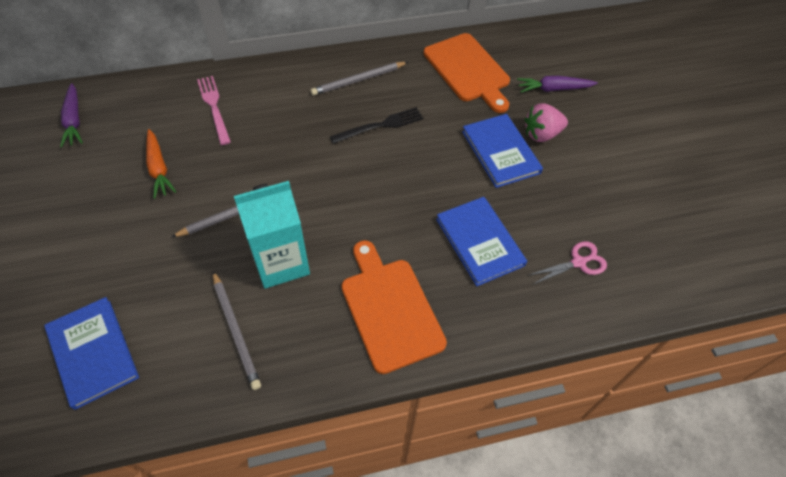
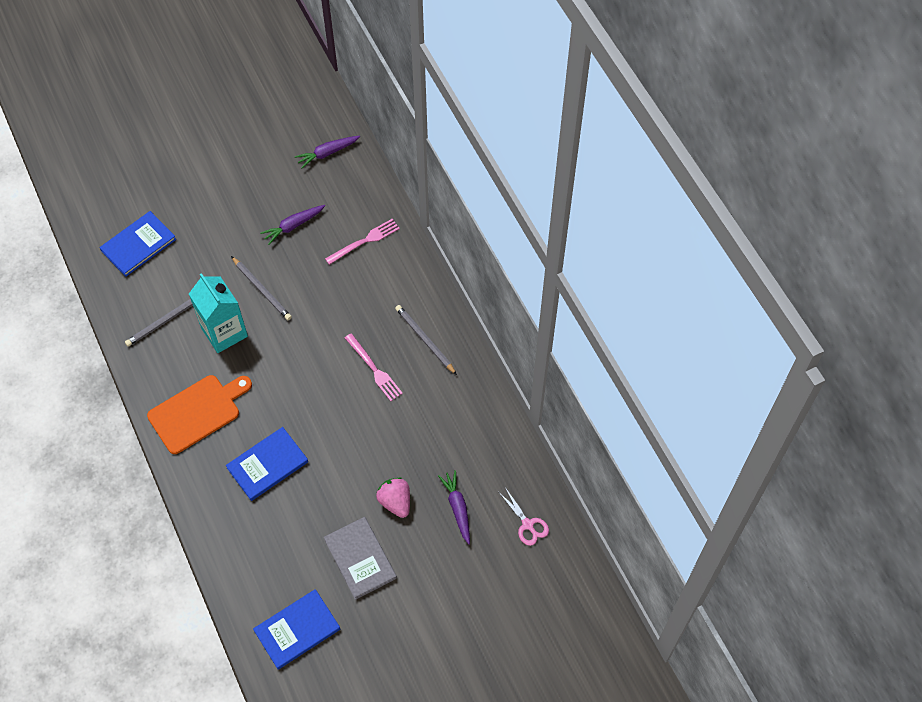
camera: 80 degrees right, 5 degrees up
(159, 168) = (293, 226): orange carrot -> purple carrot
(380, 125) = (374, 369): black fork -> pink fork
(468, 70) = (463, 429): orange cutting board -> none
(500, 152) = (366, 469): blue book -> blue book (297, 630)
(578, 262) = (261, 541): pink scissors -> pink scissors (527, 524)
(604, 173) = (360, 558): none -> grey book

